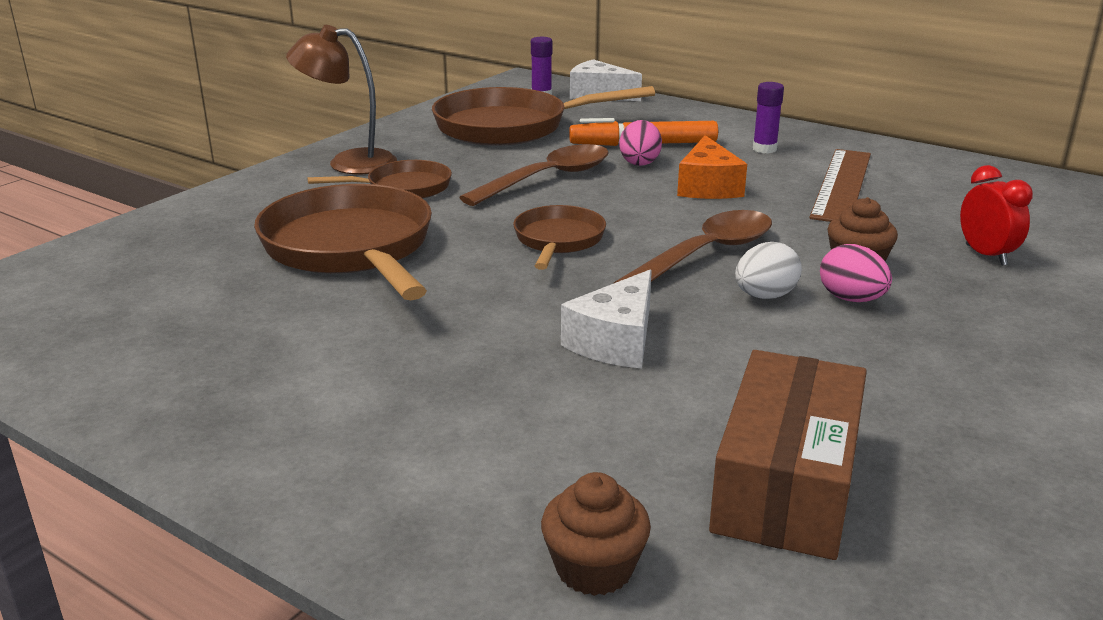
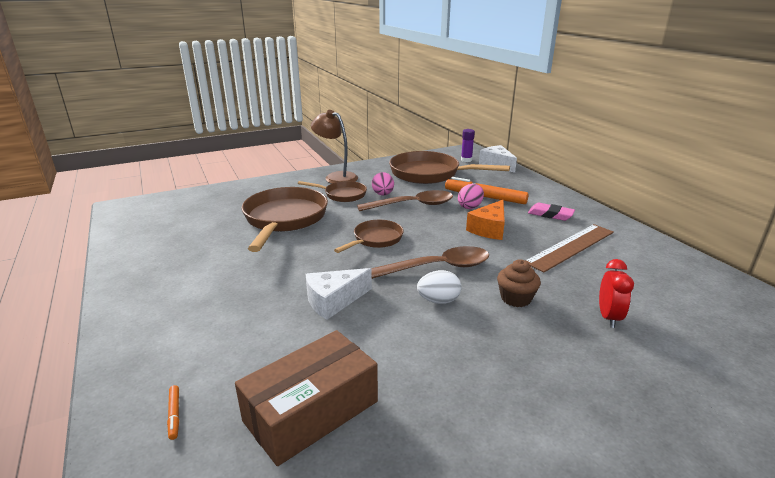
camera: 30 degrees right, 0 degrees up
(594, 568) = (174, 415): brown cupcake -> orange marker
(764, 149) = (550, 214): purple glue stick -> pink eraser
(851, 299) = (485, 318): pink egg -> pink egg (383, 194)

